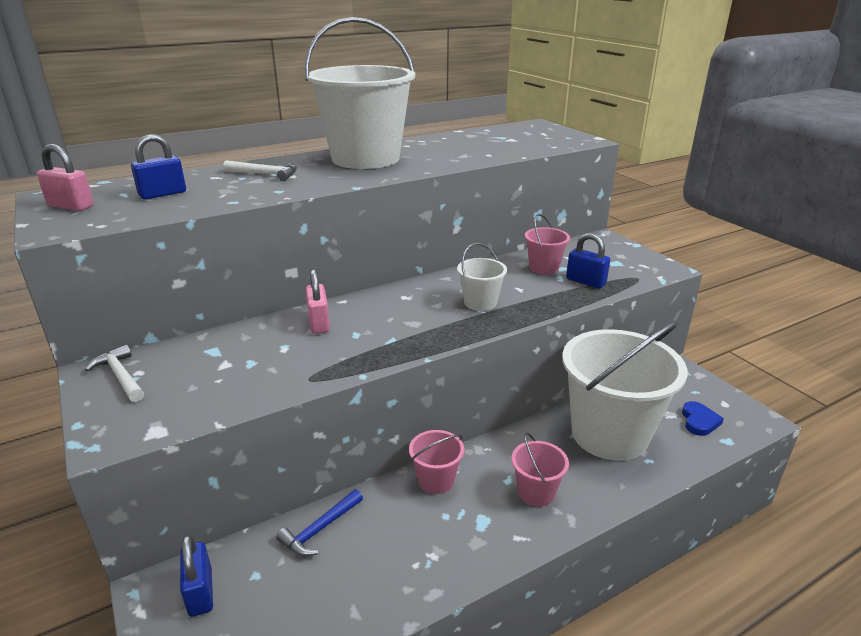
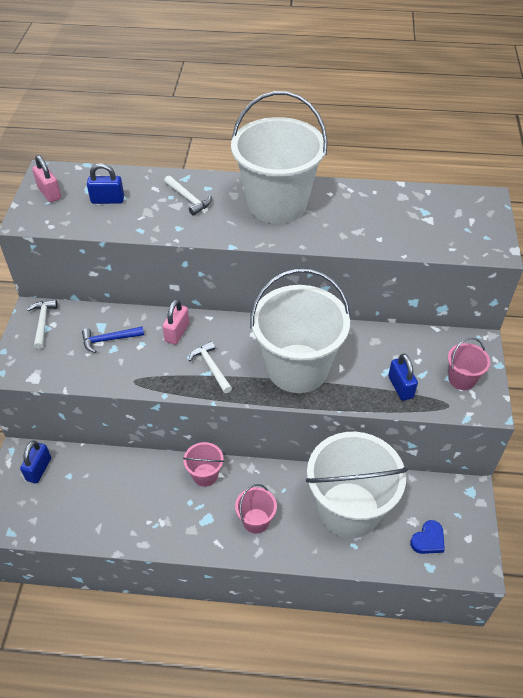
camera: 35 degrees right, 20 degrees up
(320, 529) = (118, 468): blue hammer -> blue hammer (109, 339)
(391, 334) = (211, 367): none -> white hammer
(480, 303) = (297, 368): white bucket -> white bucket, size x2.28
(544, 268) = (385, 354): pink bucket -> pink bucket (462, 379)

